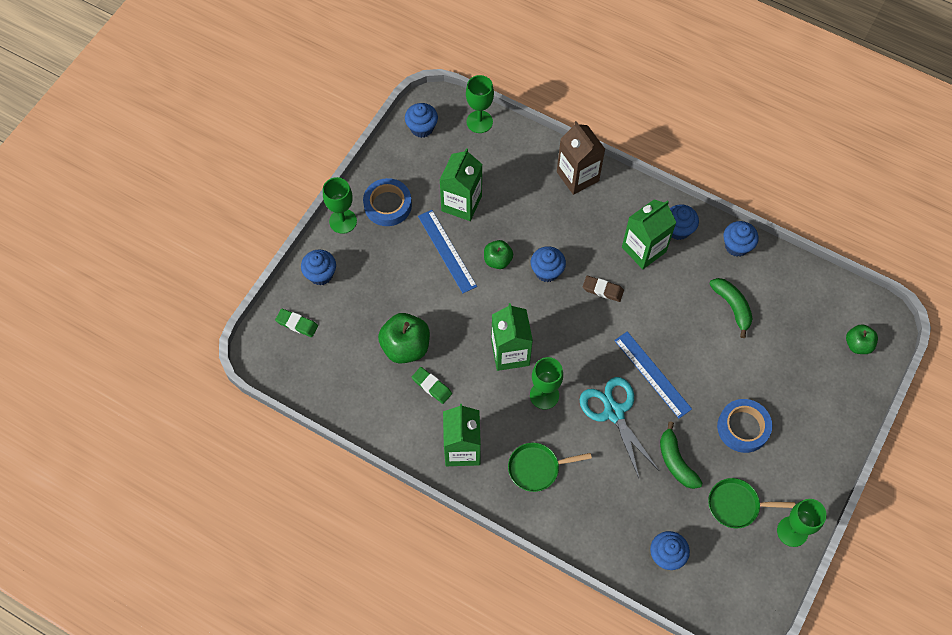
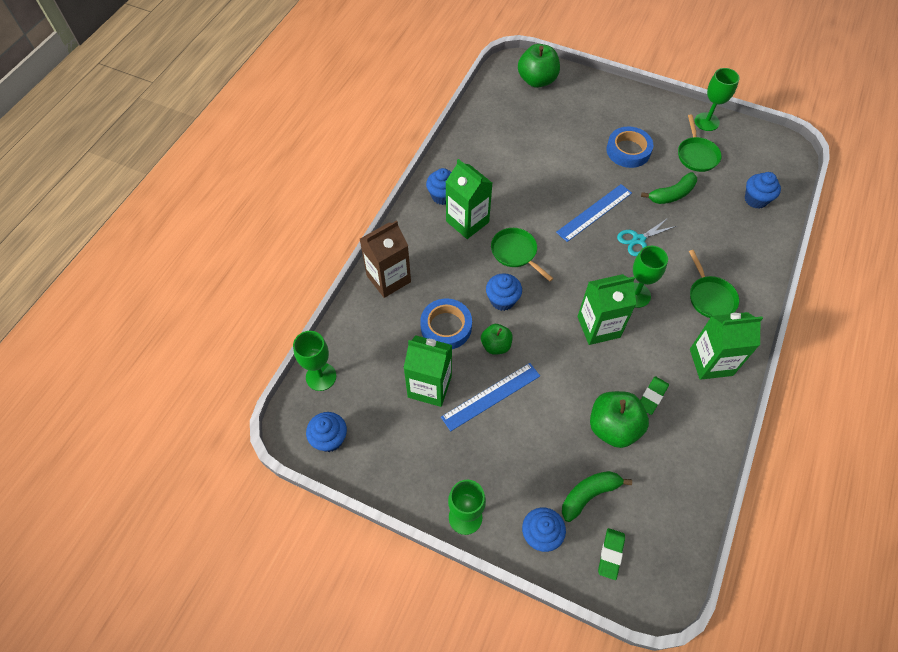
camera: 95 degrees left, 5 degrees down
(387, 205) = (438, 466): blue tape -> blue tape (446, 327)
(602, 290) = (515, 252): brown eraser -> green pan
(614, 412) = (638, 240): turquoise scissors -> turquoise scissors, size x0.64
(732, 307) = (517, 157): green banana -> green banana (589, 494)
(736, 246) = (455, 154): blue cupcake -> none
(858, 344) = (537, 80): green apple -> green apple, size x1.67

